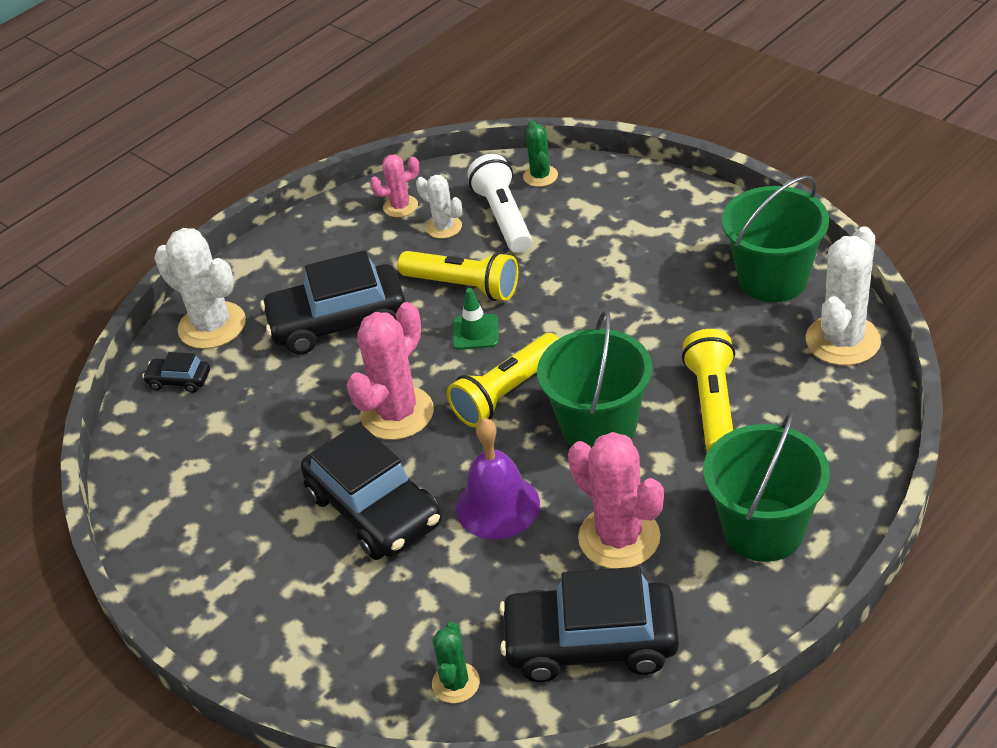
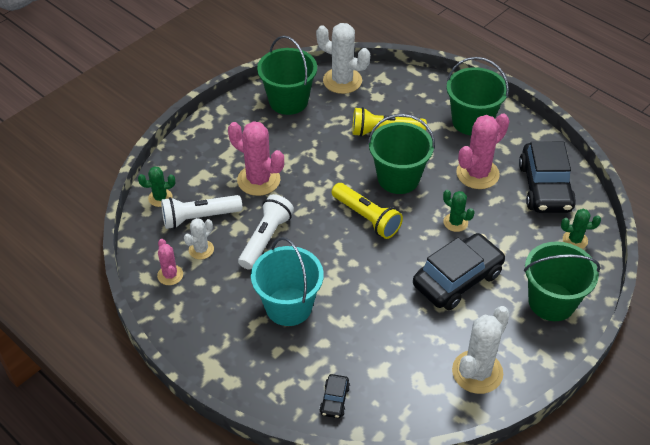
camera: 95 degrees left, 5 degrees up
(212, 326) = (279, 385): white cactus -> white cactus (477, 372)
(317, 637) = (551, 302): none -> green bucket
(338, 322) = (288, 306): black car -> turquoise bucket
(397, 413) = (379, 270): pink cactus -> pink cactus (258, 180)
(463, 286) = (266, 239): yellow flashlight -> white flashlight
(475, 332) = (311, 232): green traffic cone -> none
(498, 506) = (455, 222): purple bell -> green cactus

